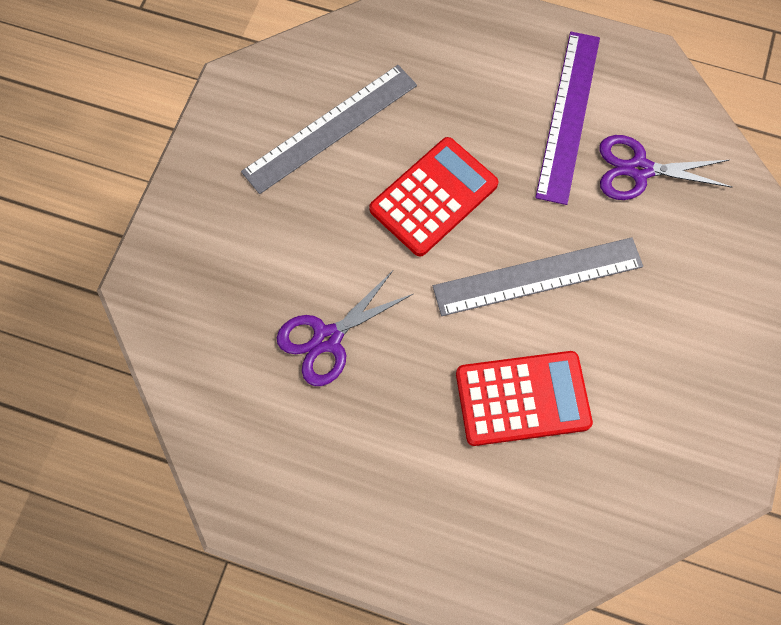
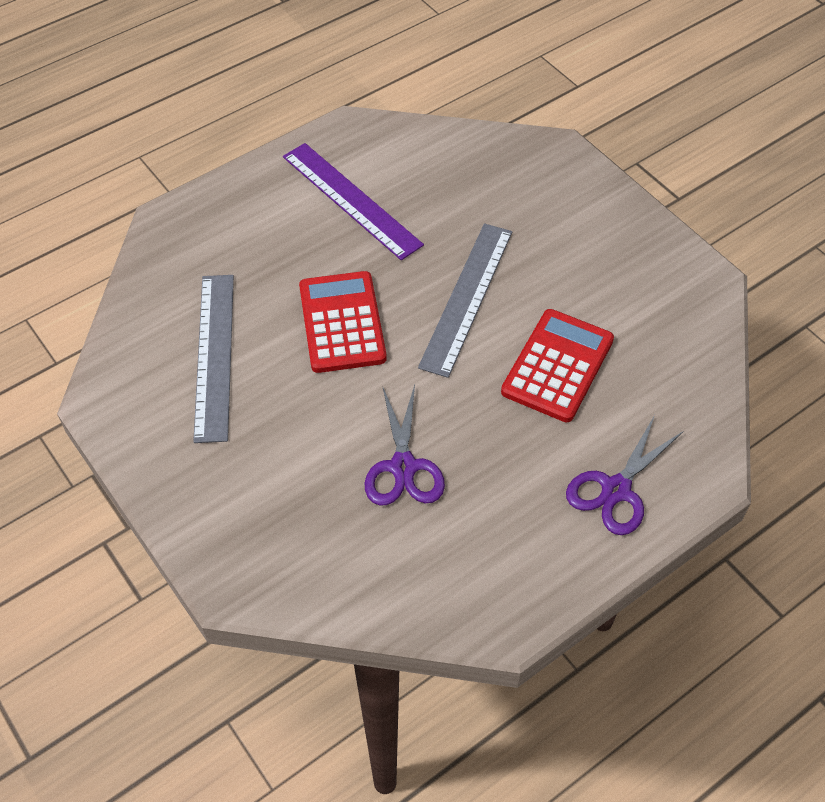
camera: 55 degrees left, 15 degrees down
(638, 169) = (433, 187): purple scissors -> purple scissors (615, 490)

